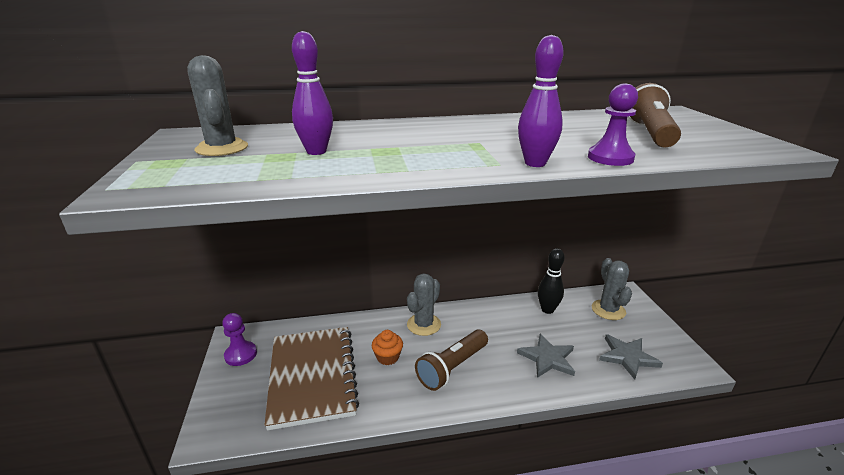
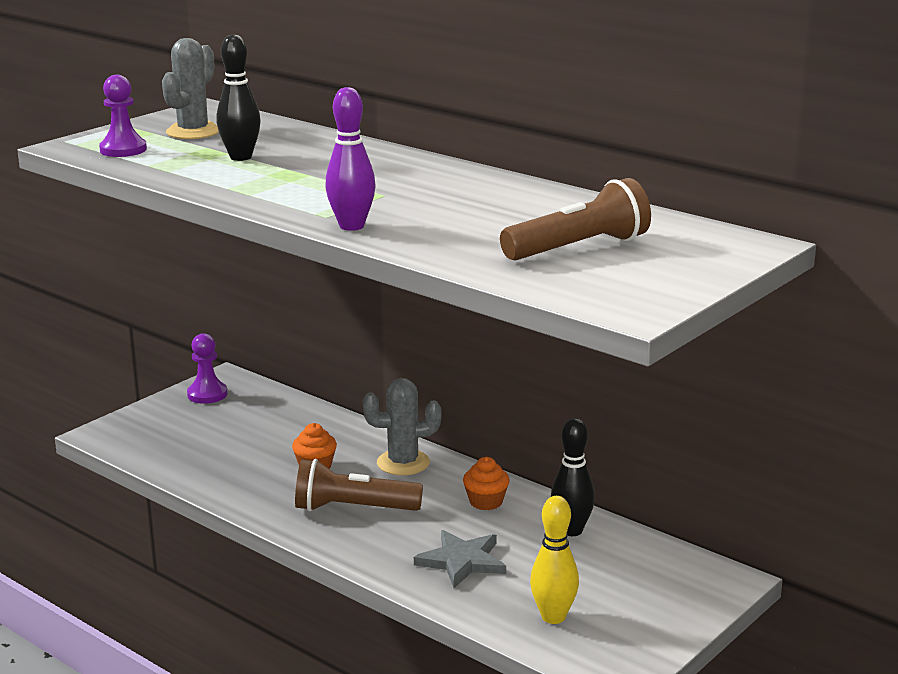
camera: 50 degrees right, 5 degrees down
(313, 376) = (230, 442): brown notebook -> none
(316, 151) = (240, 157): purple bowling pin -> black bowling pin
(494, 320) = (486, 502): none -> orange cupcake
(608, 310) = (650, 576): grey cactus -> none
(610, 158) = (428, 247): purple pawn -> purple pawn (123, 150)
(627, 357) = (553, 617): grey star -> yellow bowling pin

